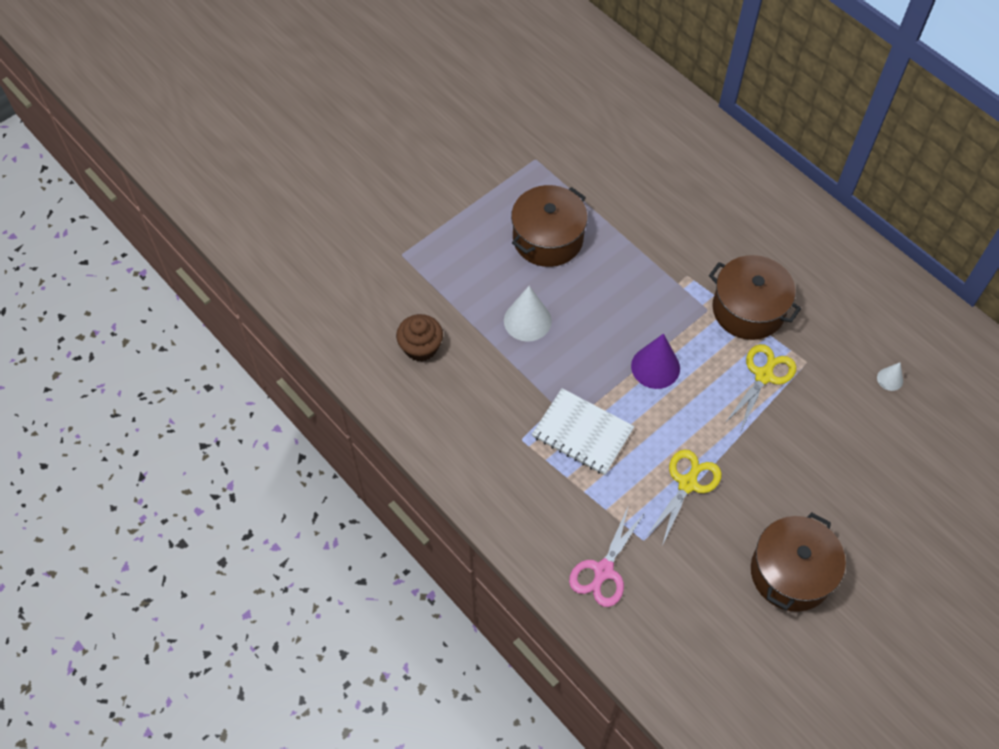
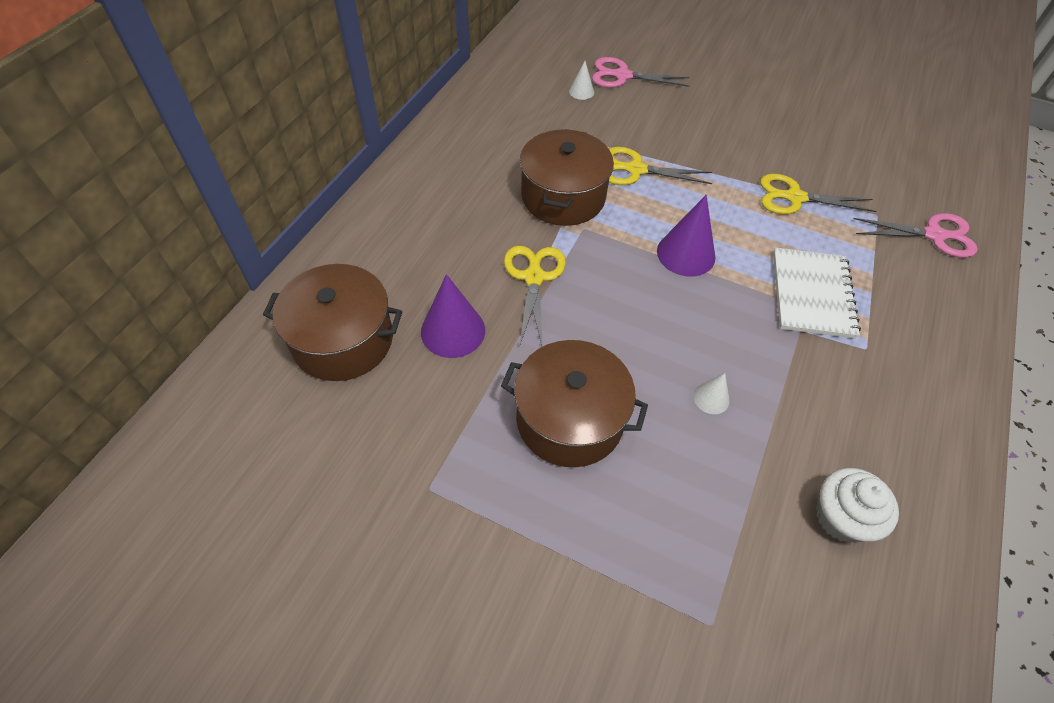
camera: 115 degrees left, 5 degrees down
(421, 347) = (841, 517): brown cupcake -> white cupcake
(527, 320) = (711, 398): white cone -> white cone, size x0.53
(641, 200) = (453, 331): none -> purple cone
(670, 260) = (534, 277): none -> yellow scissors
(791, 572) = (815, 118): brown pot -> brown pot (343, 340)
(908, 425) = (621, 76): none -> pink scissors

